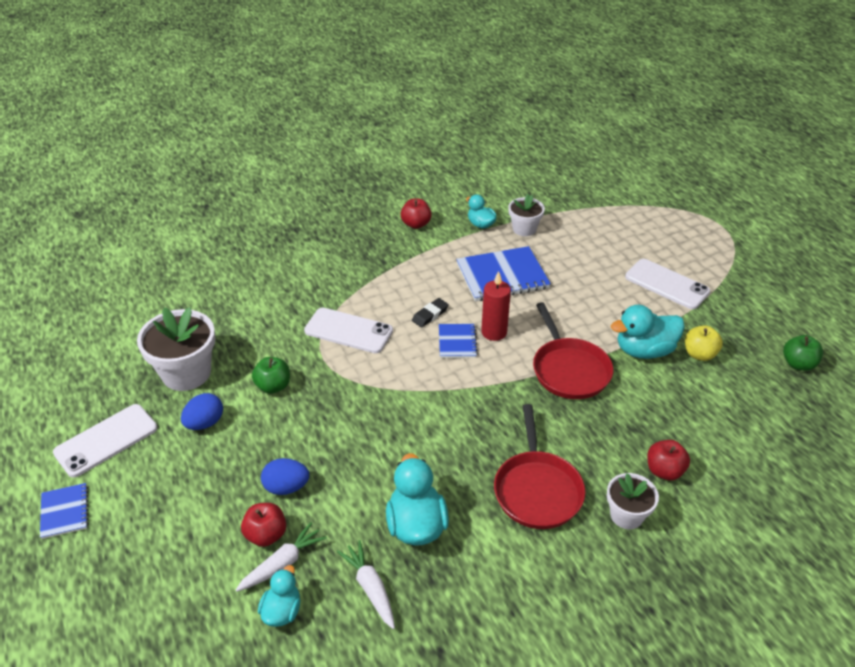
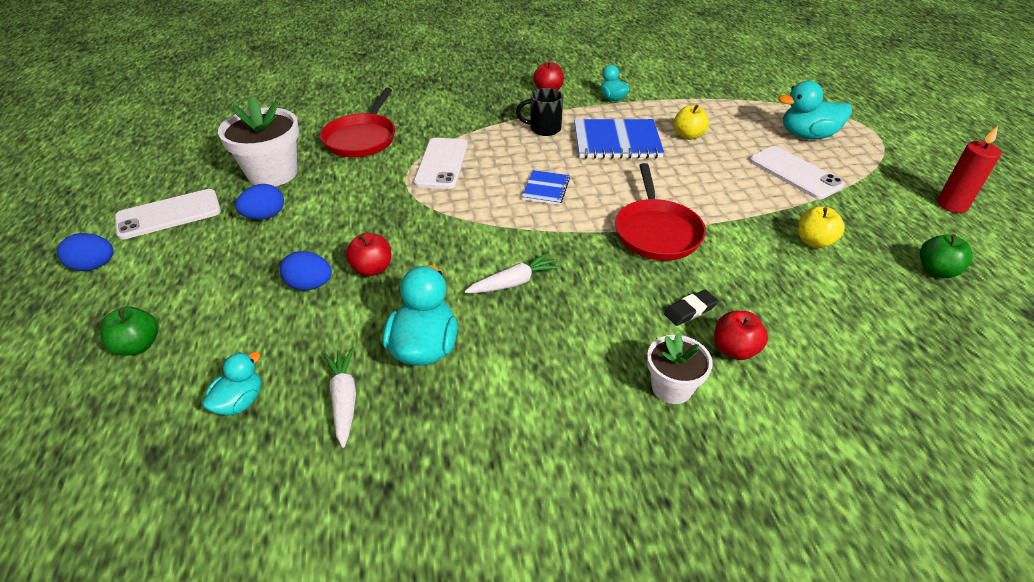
camera: 15 degrees right, 0 degrees up
(65, 512) = (94, 266): blue notebook -> blue egg
(266, 535) = (266, 324): red apple -> red apple (372, 269)
(273, 386) = (346, 197): green apple -> green apple (138, 346)
(282, 563) = (266, 355): white carrot -> white carrot (513, 282)
(348, 331) = (441, 163): white phone -> white phone turned 60 degrees clockwise
(429, 272) = (544, 129): none -> black mug
(430, 315) = (528, 162): black eraser -> black eraser (690, 310)
(494, 332) = (588, 186): red candle -> red candle (952, 205)
(524, 229) = (655, 107): white flower pot -> none
(537, 490) = (574, 339): red pan -> red pan (362, 138)
(564, 258) = (688, 136): none -> yellow apple
(644, 350) = (749, 228): turquoise duck -> turquoise duck (807, 135)

